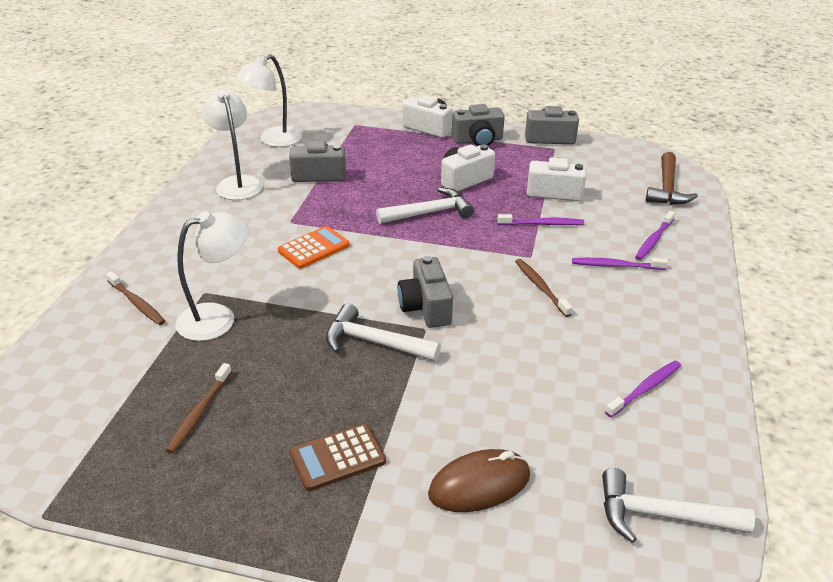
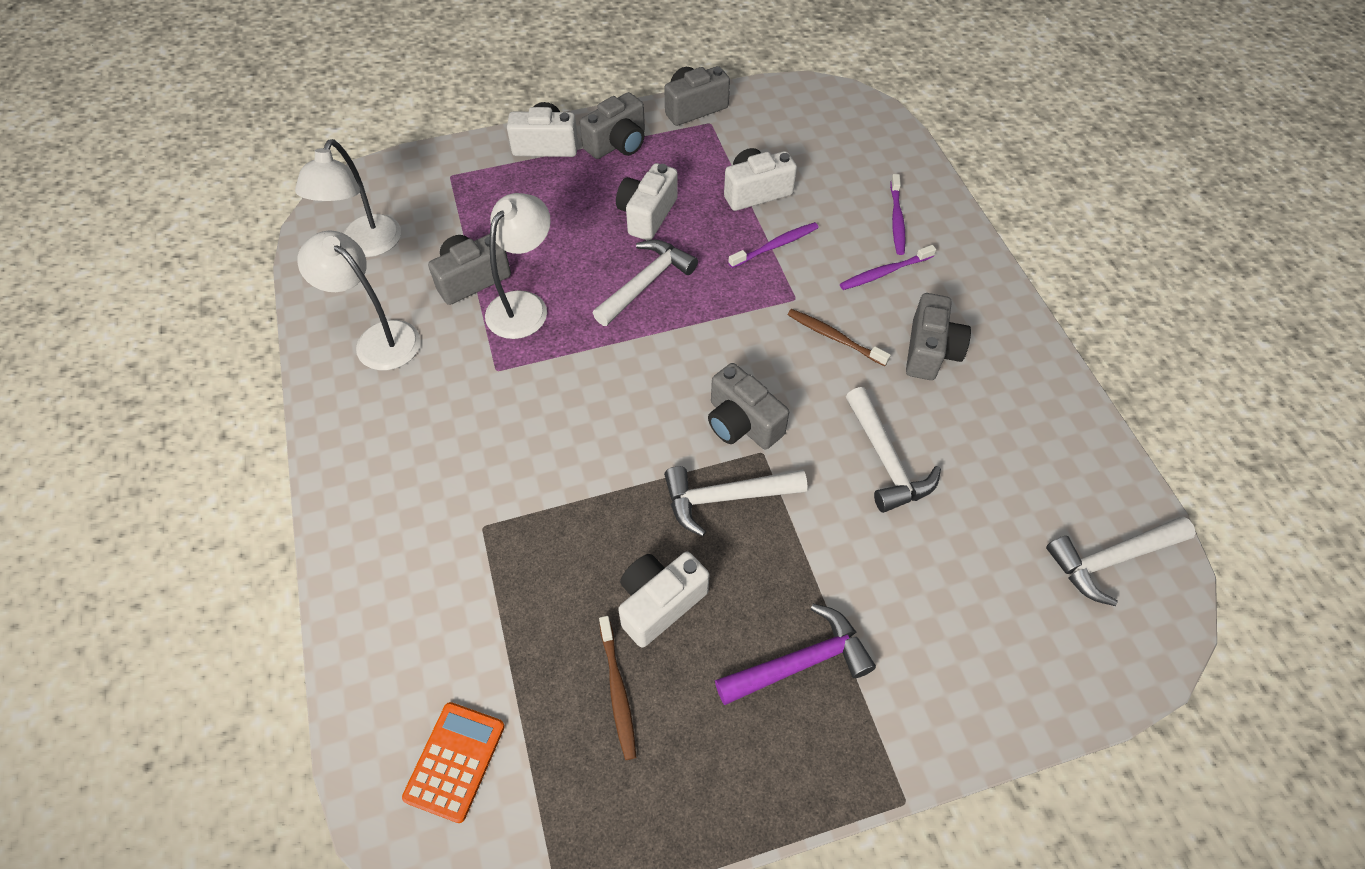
camera: 30 degrees left, 20 degrees up
(137, 303) = (414, 584): brown toothbrush -> none
(218, 318) = (530, 554): white lamp -> white lamp (524, 305)
(273, 379) = (659, 603): none -> white camera
(314, 248) = (557, 397): orange calculator -> orange calculator (455, 761)
(337, 457) = (800, 662): brown calculator -> purple hammer
(479, 484) = (948, 616): brown mouse -> none
(516, 371) = (886, 460): none -> white hammer
(612, 322) = (930, 351): none -> grey camera
(645, 388) = (1010, 420): purple toothbrush -> none
(667, 188) = (862, 138): brown hammer -> none

